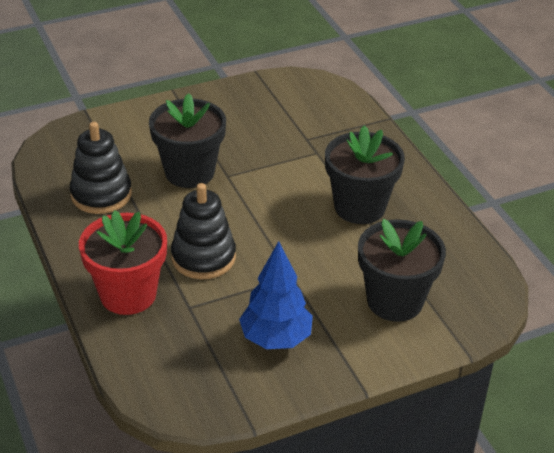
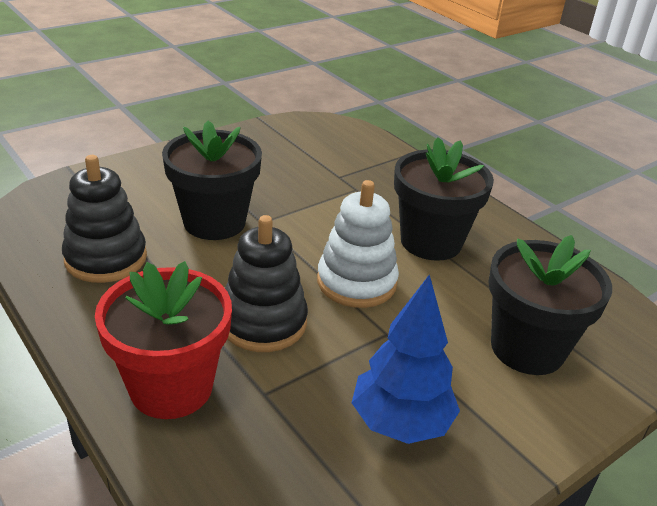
camera: 15 degrees left, 5 degrees down
(284, 234) = (356, 282): none -> white stacking toy

